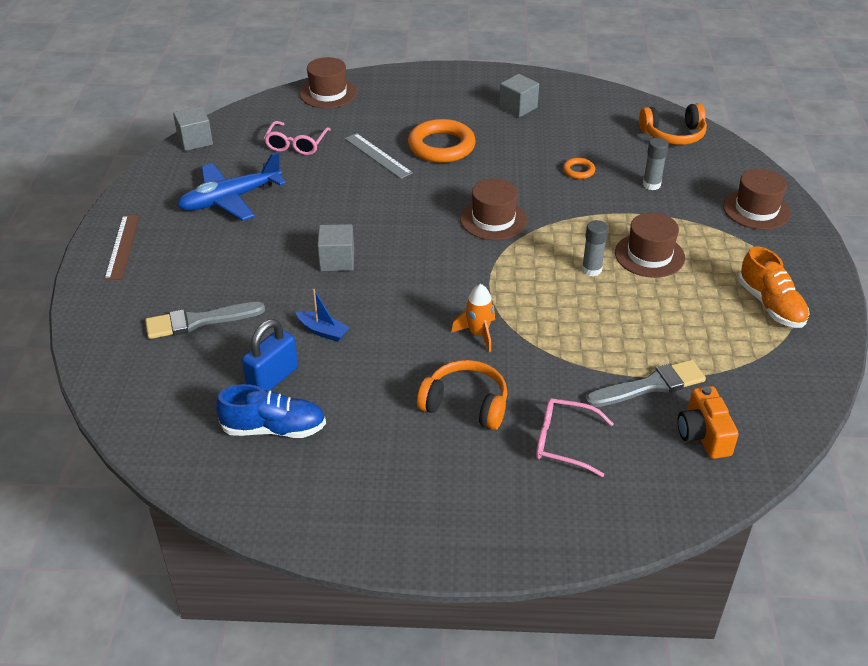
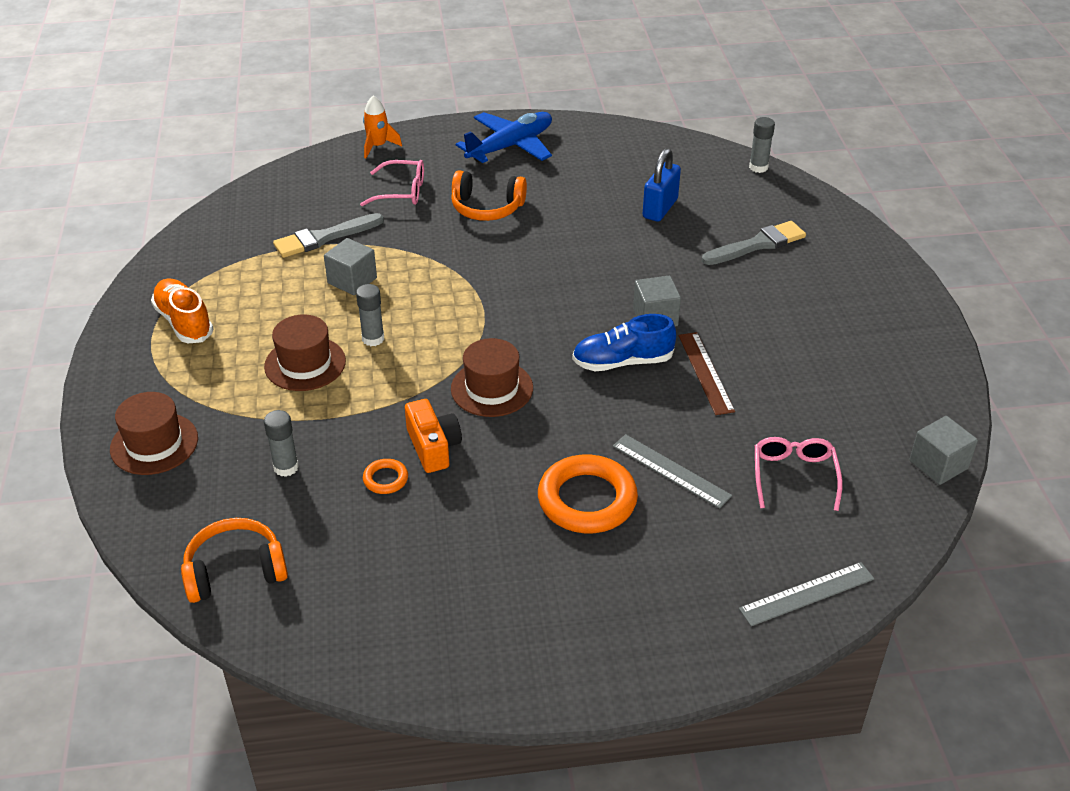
camera: 170 degrees right, 0 degrees up
(122, 247) = (895, 306): brown ruler -> brown ruler (705, 372)
(125, 424) = (758, 167): none -> grey glue stick
(230, 199) = (822, 378): blue plane -> blue plane (510, 146)
(274, 429) = (639, 176): blue shoe -> blue shoe (622, 362)
(323, 331) = (635, 249): blue boat -> none
(328, 93) = (807, 594): brown hat -> grey ruler
(478, 334) = (486, 262): orange rocket -> orange rocket (378, 146)
(518, 107) = (484, 602): grey cube -> grey cube (352, 280)
(703, 434) = (285, 208): orange camera -> orange camera (433, 447)

